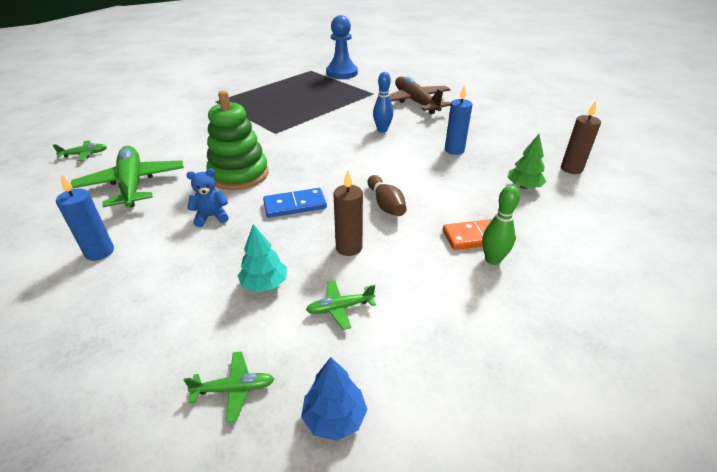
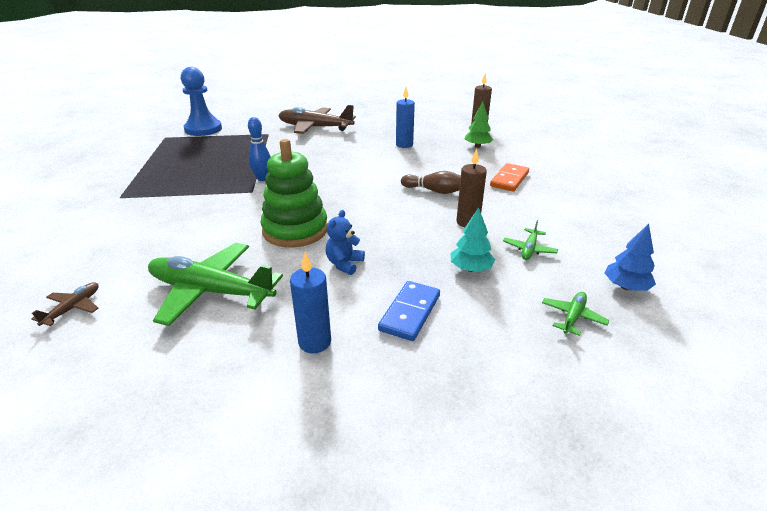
camera: 50 degrees left, 5 degrees down
(84, 154) = (73, 308): green plane -> brown plane
(295, 205) = (384, 222): blue domino -> blue domino (410, 313)
(382, 130) = (333, 153): blue bowling pin -> blue bowling pin (262, 179)
(493, 260) = (536, 185): green bowling pin -> none

